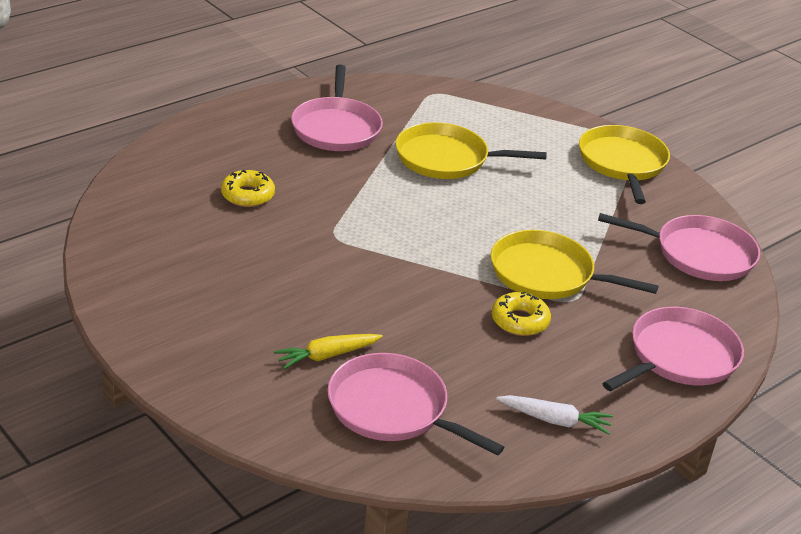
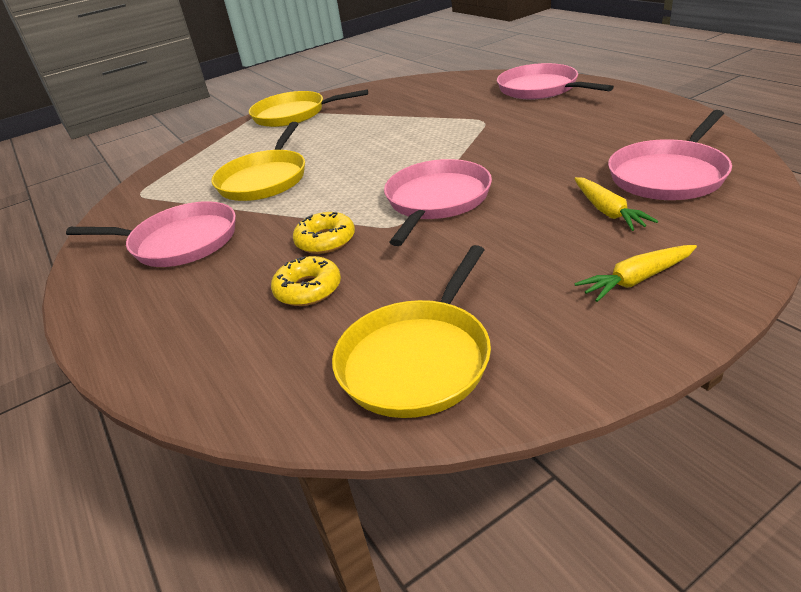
camera: 75 degrees left, 0 degrees up
(213, 351) = (636, 280): none -> yellow carrot
(520, 321) = (517, 136): yellow donut -> yellow donut (325, 240)
(547, 274) = (449, 130): yellow pan -> yellow pan (418, 359)
(555, 420) = (639, 118): white carrot -> none
(699, 254) = (416, 89): pink pan -> pink pan (436, 200)

